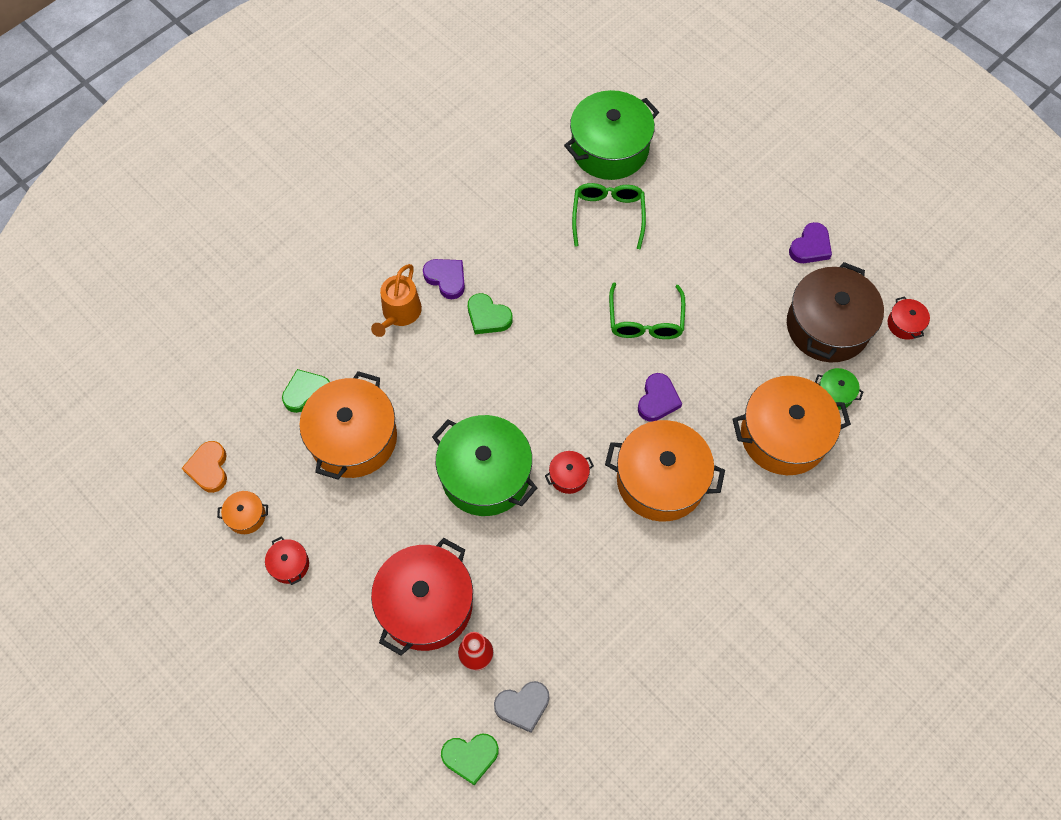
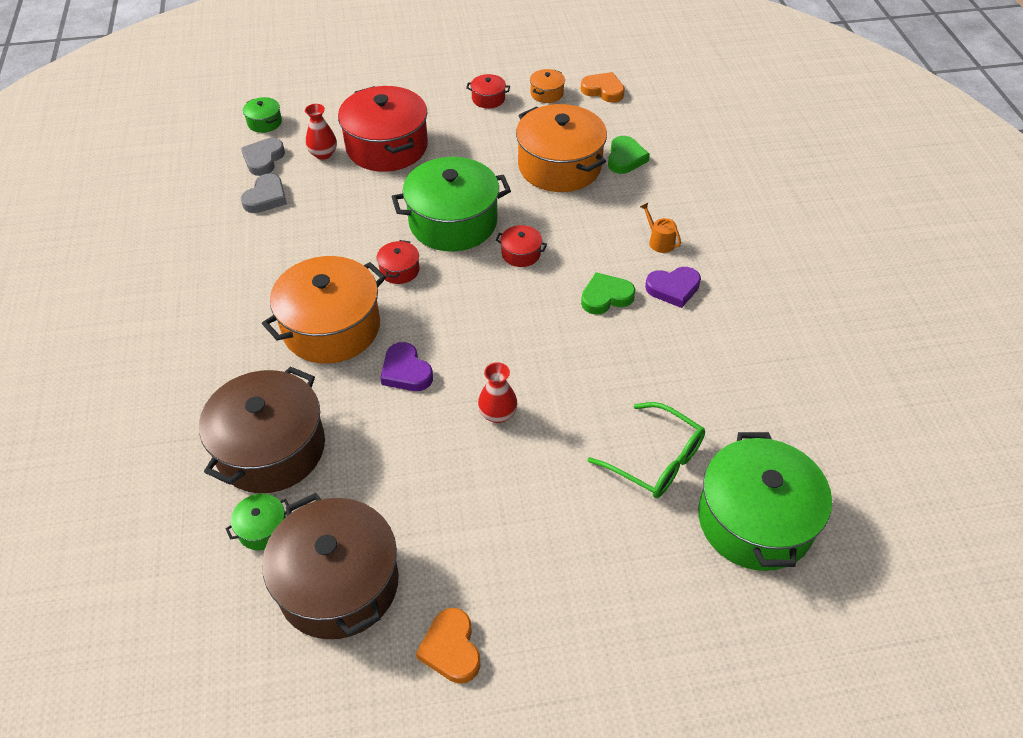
camera: 125 degrees right, 15 degrees down
(399, 313) = (659, 241): orange watering can -> orange watering can, size x0.60
(470, 756) = (264, 122): green heart -> green pot
(569, 656) = (266, 197): none -> grey heart
(645, 321) = (497, 414): green glasses -> red vase
(783, 435) = (271, 448): orange pot -> brown pot
(810, 247) = (451, 649): purple heart -> orange heart
(905, 324) = (261, 676): red pot -> red pot (521, 254)

